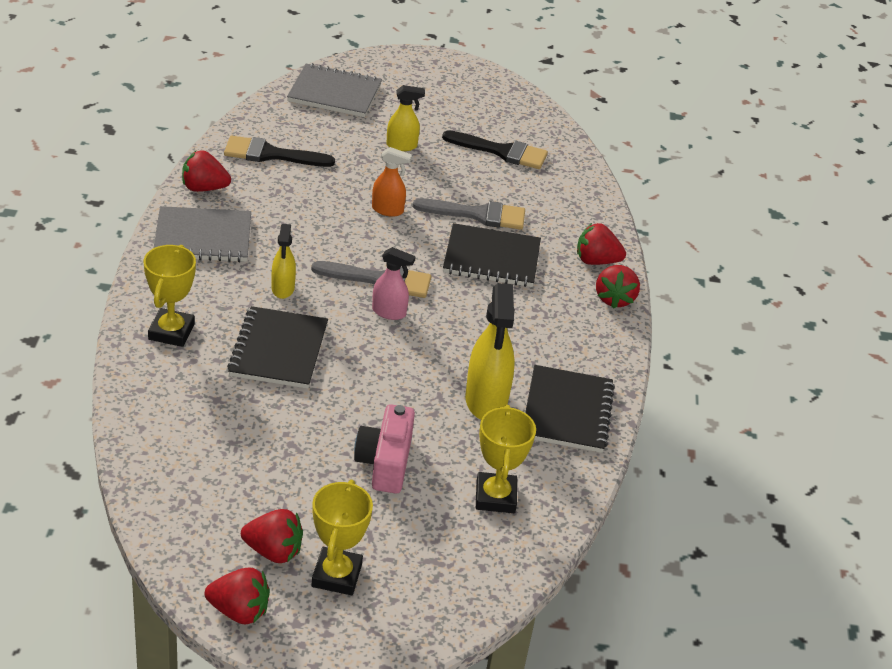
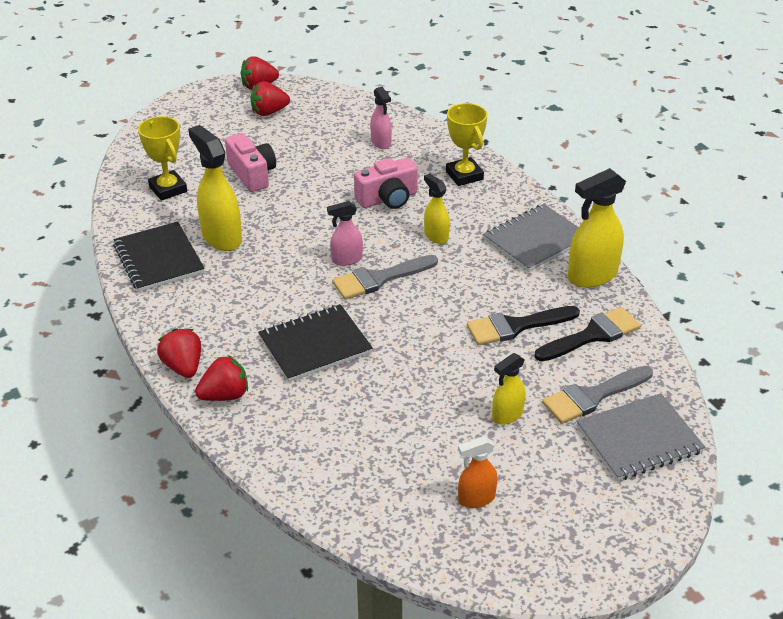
camera: 150 degrees right, 0 degrees up
(200, 422) = (381, 143): none -> pink spray bottle
(204, 188) = (592, 276): red strawberry -> yellow spray bottle
(278, 350) = (388, 199): black notebook -> pink camera
(336, 575) = (225, 118): yellow trophy -> none
(388, 210) = (441, 340): orange spray bottle -> orange spray bottle (476, 499)
(477, 215) = (366, 381): grey brush -> grey brush (592, 396)
(501, 152) = (415, 470): black brush -> black brush (516, 326)

